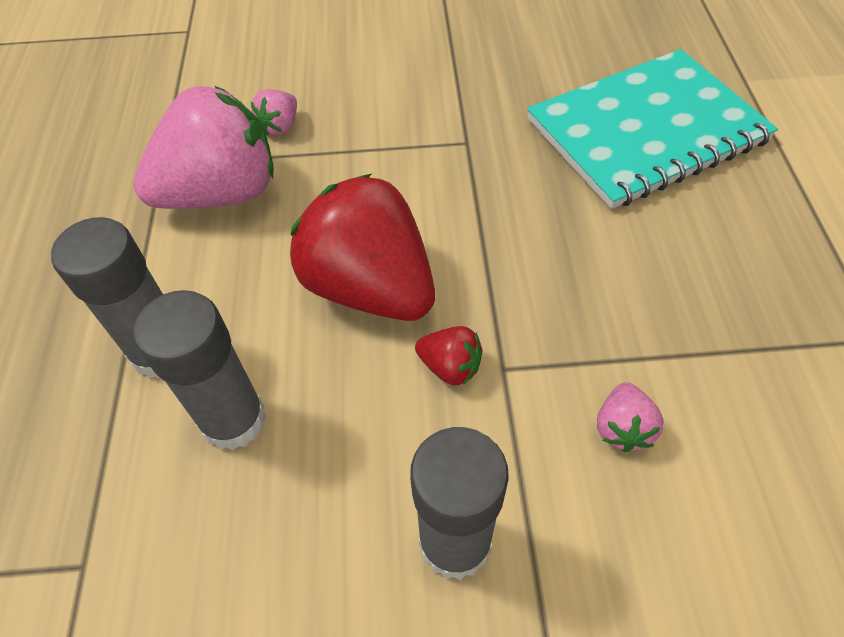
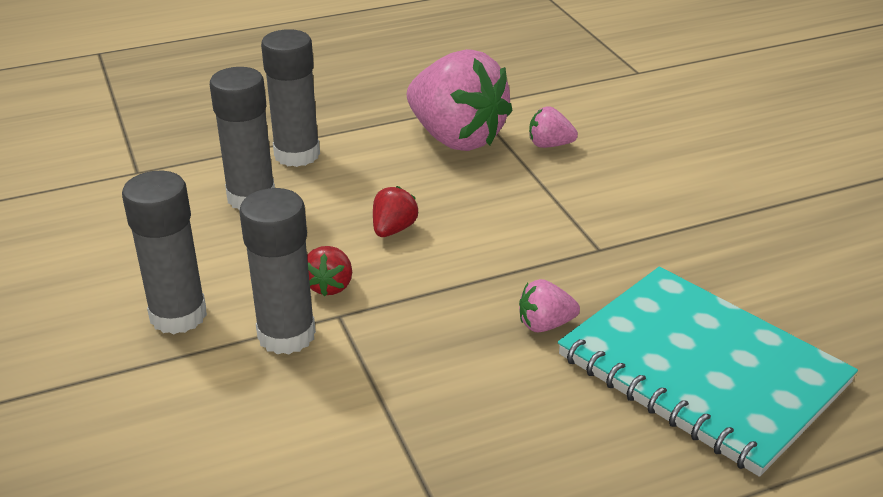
camera: 70 degrees right, 20 degrees down
(369, 287) = (393, 229): red strawberry -> red strawberry, size x0.42
(525, 425) = (286, 335): none -> grey glue stick
(622, 428) = (300, 392): pink strawberry -> pink strawberry (545, 324)

